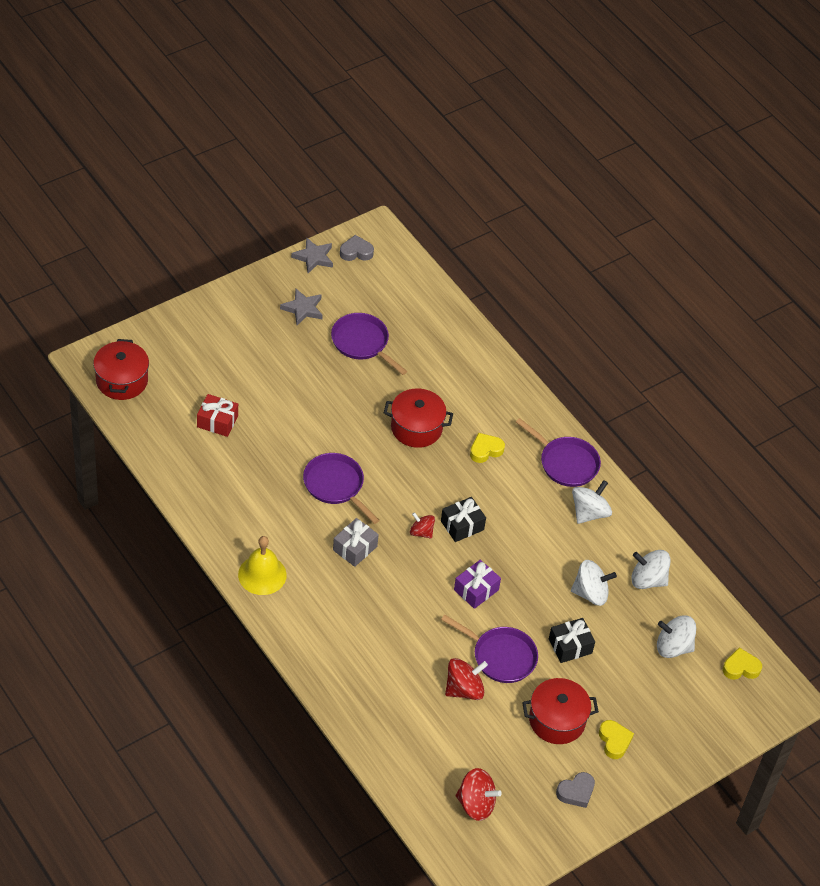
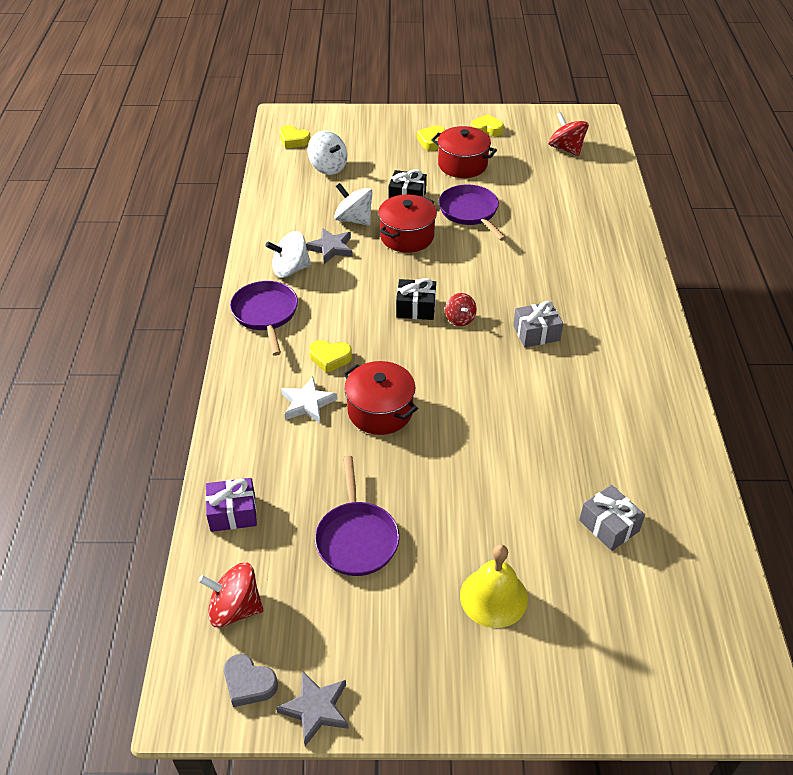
camera: 140 degrees left, 5 degrees down
(122, 380) = (715, 646): red pot -> red pot (407, 236)
(217, 421) = (609, 525): red gift -> grey gift
(262, 574) = (646, 350): yellow bell -> yellow bell (493, 597)
(303, 309) = (395, 628): grey star -> grey star (331, 248)
(335, 485) = (514, 394): purple pan -> none
(464, 689) = (519, 205): red spinning top -> red spinning top (235, 608)
(468, 409) = (307, 403): none -> white star
(476, 590) = (449, 259): purple gift -> purple gift (233, 513)
(576, 792) = (486, 129): grey heart -> yellow heart
(647, 580) = (297, 209): white spinning top -> none

